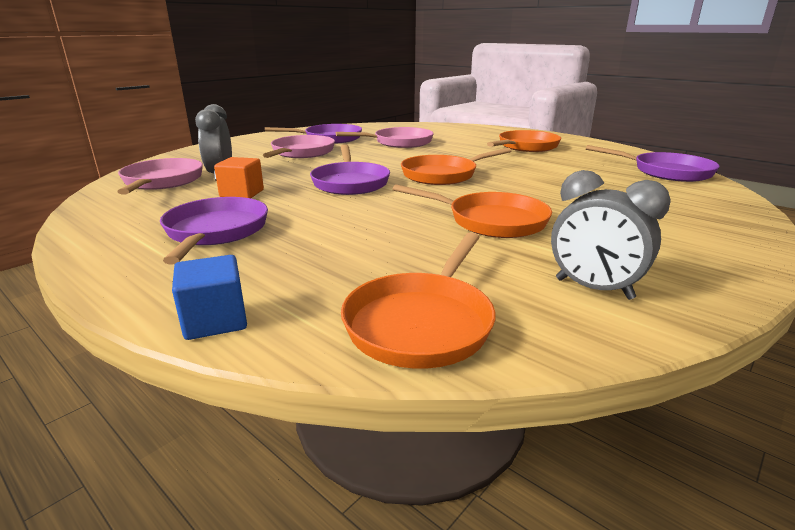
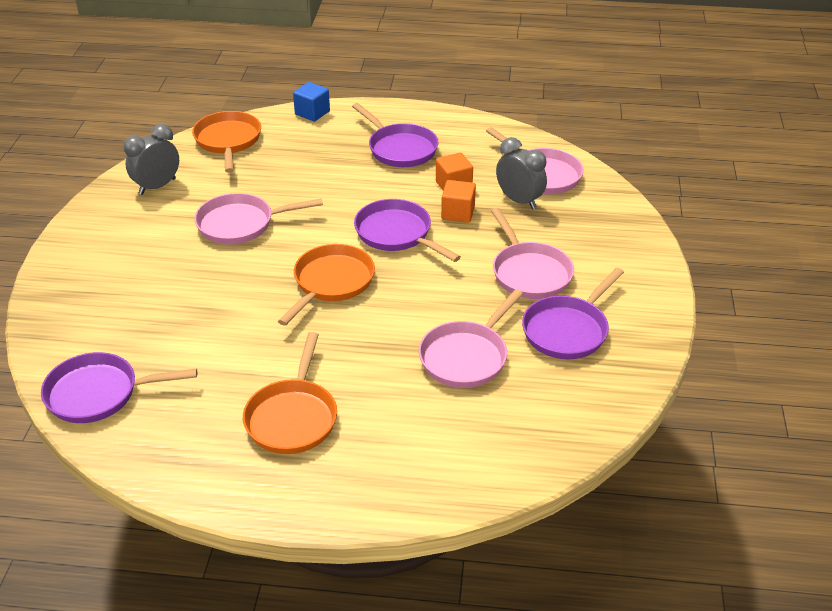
camera: 145 degrees right, 15 degrees up
(279, 180) = (458, 213): none -> orange cube
(491, 221) = (240, 224): orange pan -> pink pan
(593, 289) = (157, 186): grey clock -> grey clock turned 45 degrees counterclockwise

